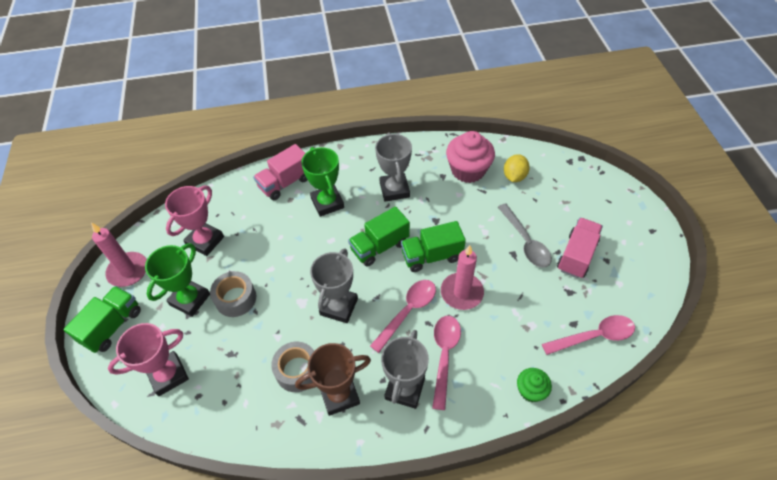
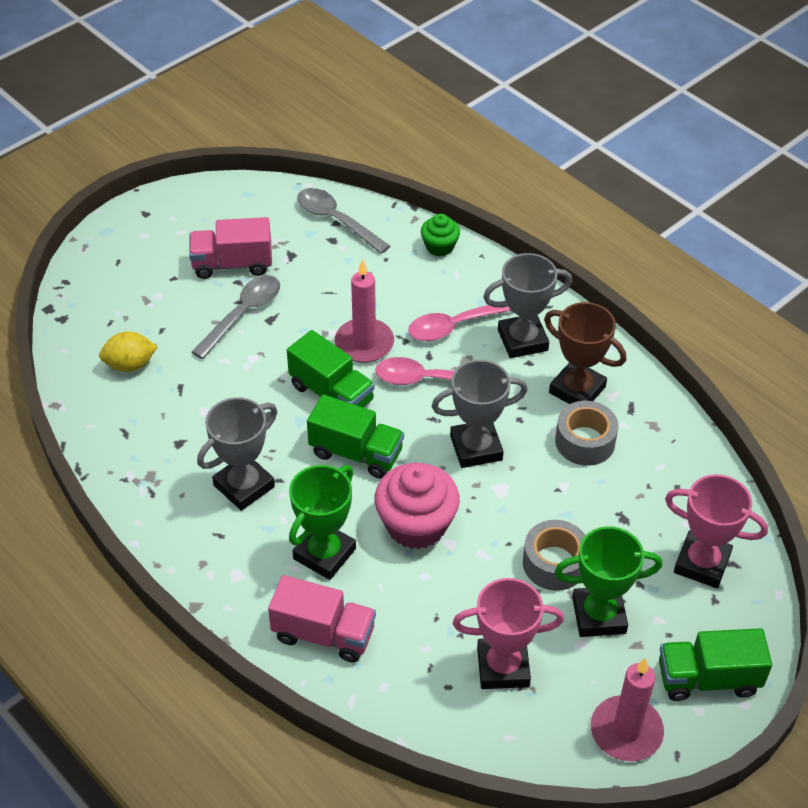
camera: 125 degrees left, 5 degrees down
(468, 170) = (149, 419): pink cupcake -> pink cupcake (416, 525)
(594, 336) = (336, 220): pink spoon -> grey spoon

